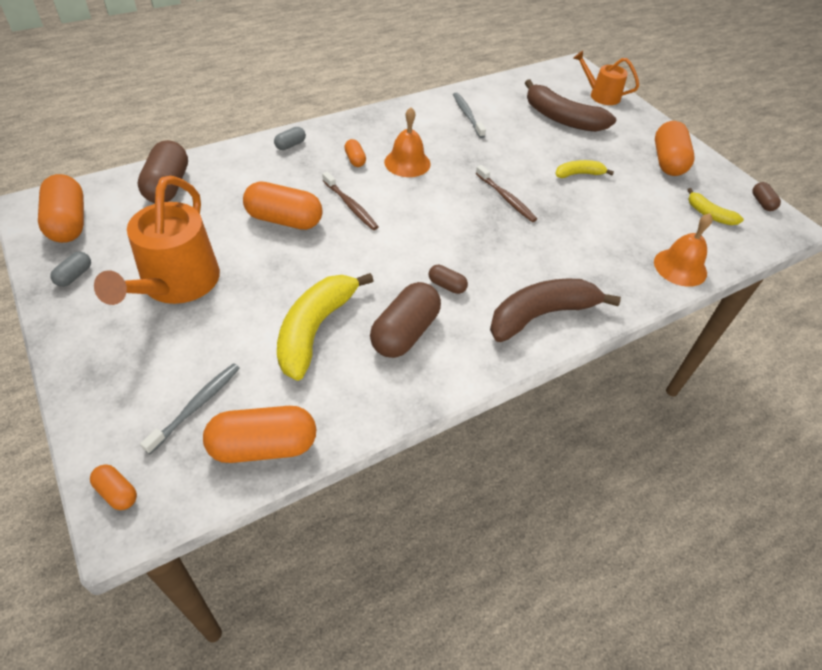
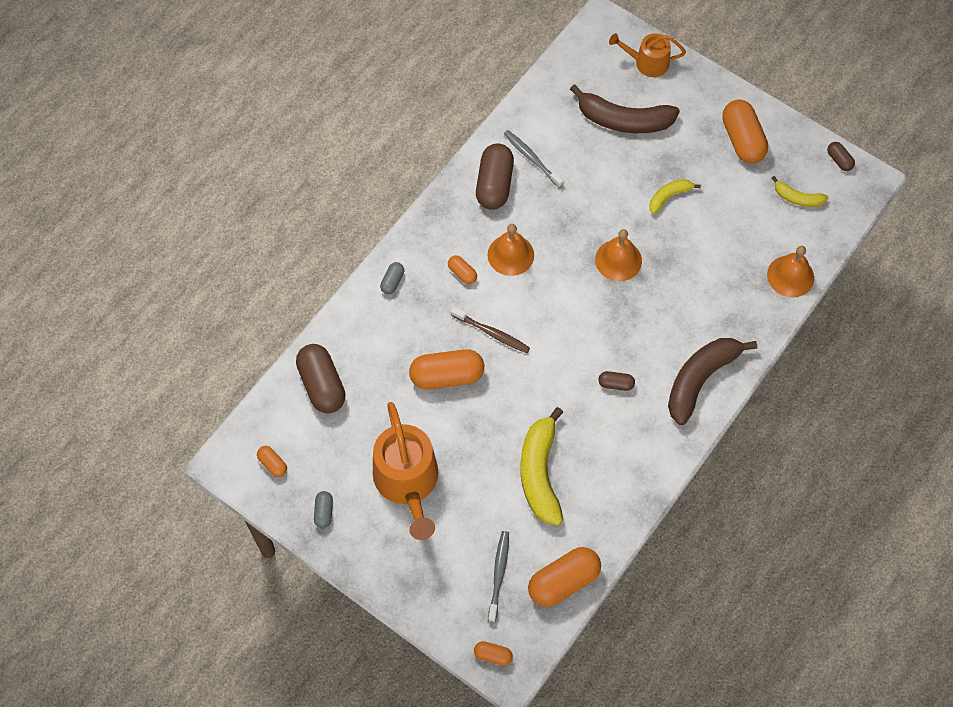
camera: 20 degrees left, 15 degrees up
(68, 223) = (273, 464): orange capsule -> orange capsule, size x0.49
(405, 333) = (607, 445): brown capsule -> brown capsule (494, 184)
(506, 198) = (618, 260): brown toothbrush -> orange bell

